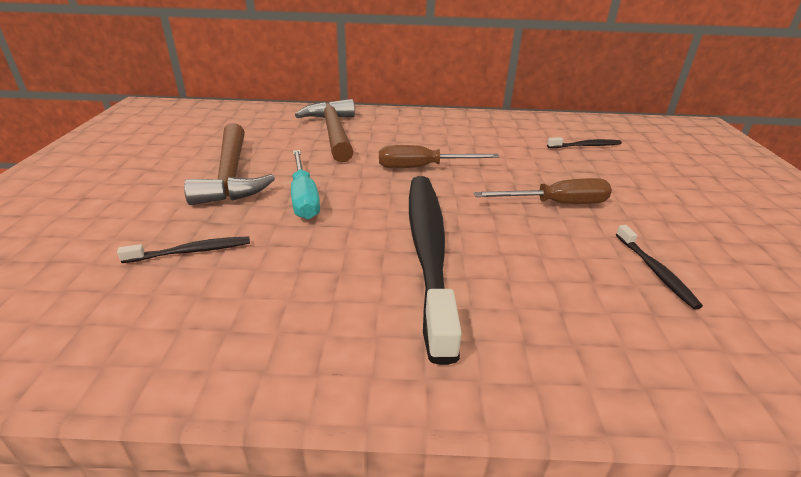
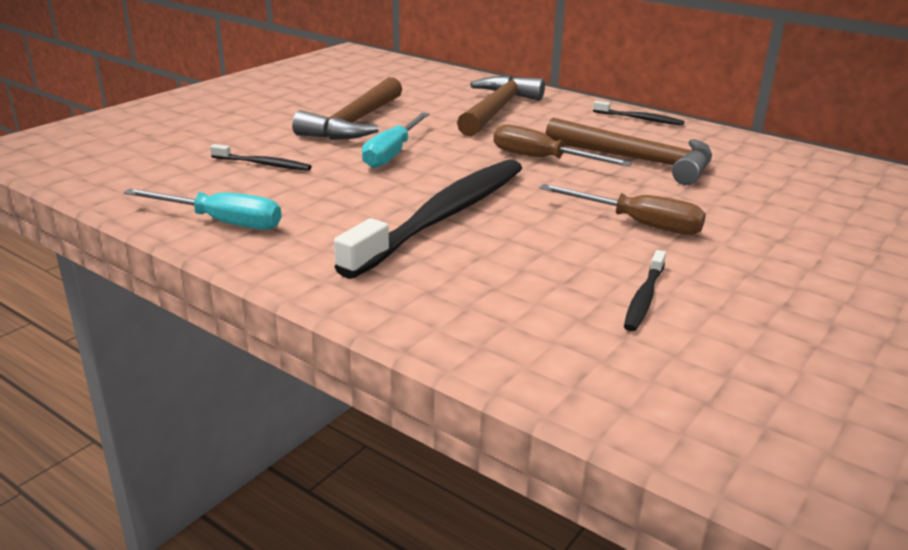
camera: 35 degrees right, 5 degrees down
(229, 350) = (221, 222): none -> turquoise screwdriver
(481, 150) = (637, 160): none -> brown hammer
(585, 146) = (789, 188): black toothbrush -> black toothbrush (639, 119)

